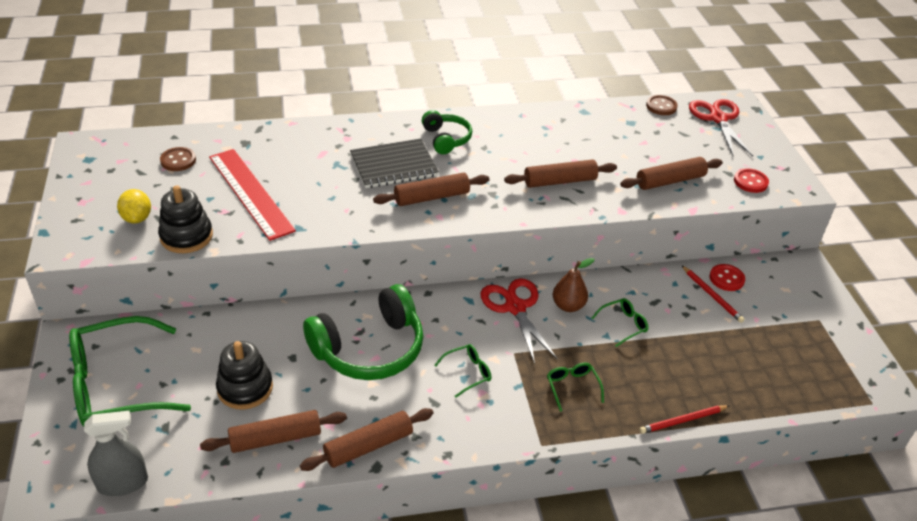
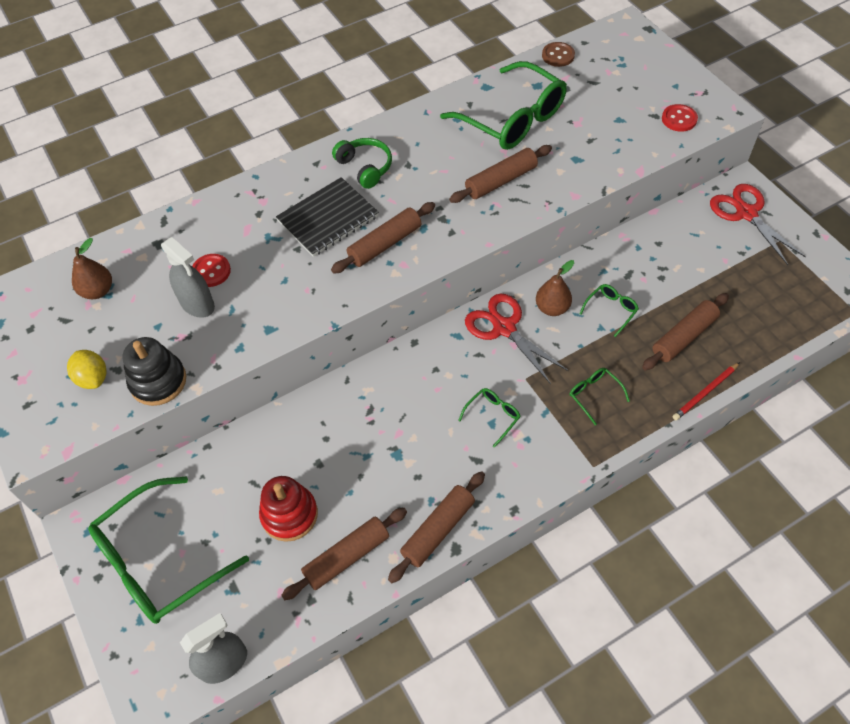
camera: 15 degrees left, 15 degrees up
(178, 160) = (98, 291): brown button -> brown pear
(245, 388) = (289, 514): black stacking toy -> red stacking toy
(251, 193) = (197, 304): red ruler -> grey spray bottle
(369, 349) = (388, 425): green headphones -> none
(595, 140) = (513, 119): none -> green glasses
(670, 181) = (604, 144): brown rolling pin -> brown rolling pin (683, 337)
(712, 295) = (676, 248): red pencil -> none
(718, 119) = (618, 53): red scissors -> red scissors (746, 213)
(726, 279) = (682, 225): red button -> red button (211, 271)

